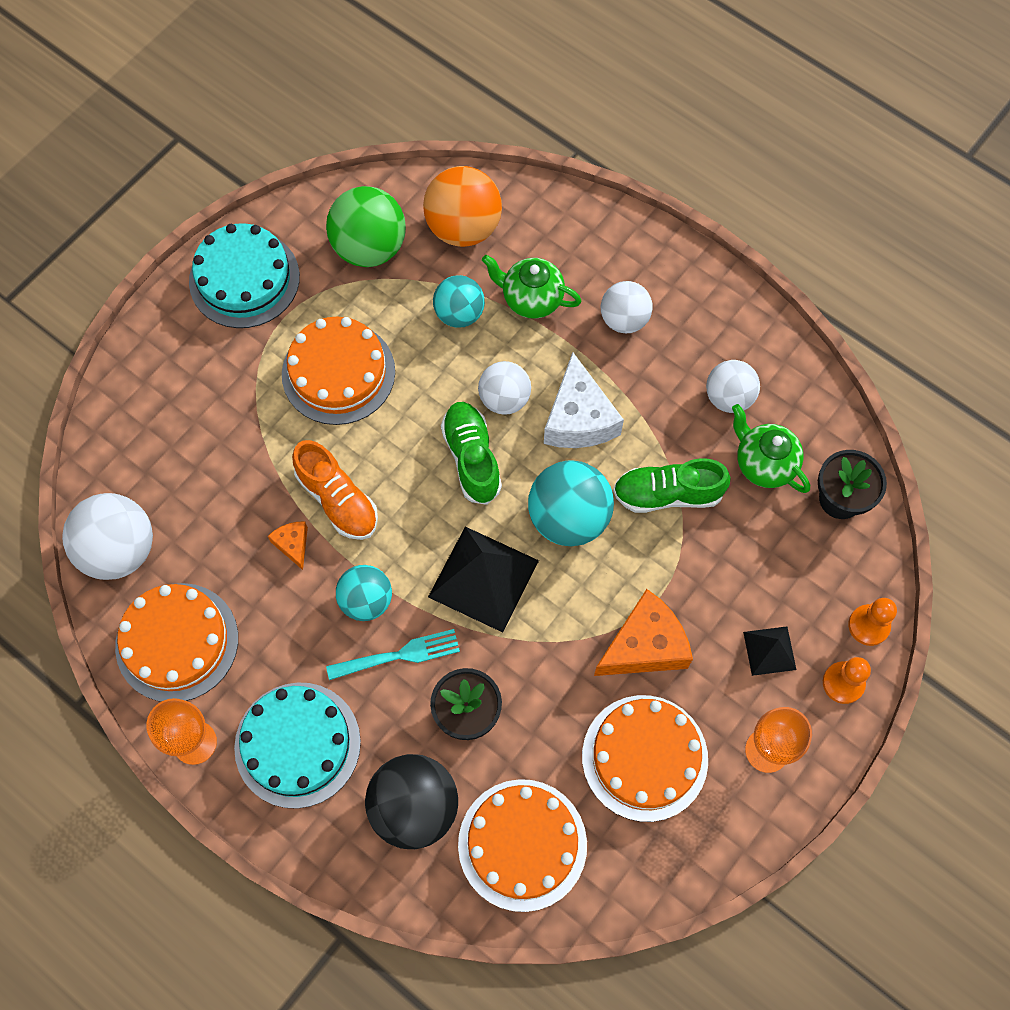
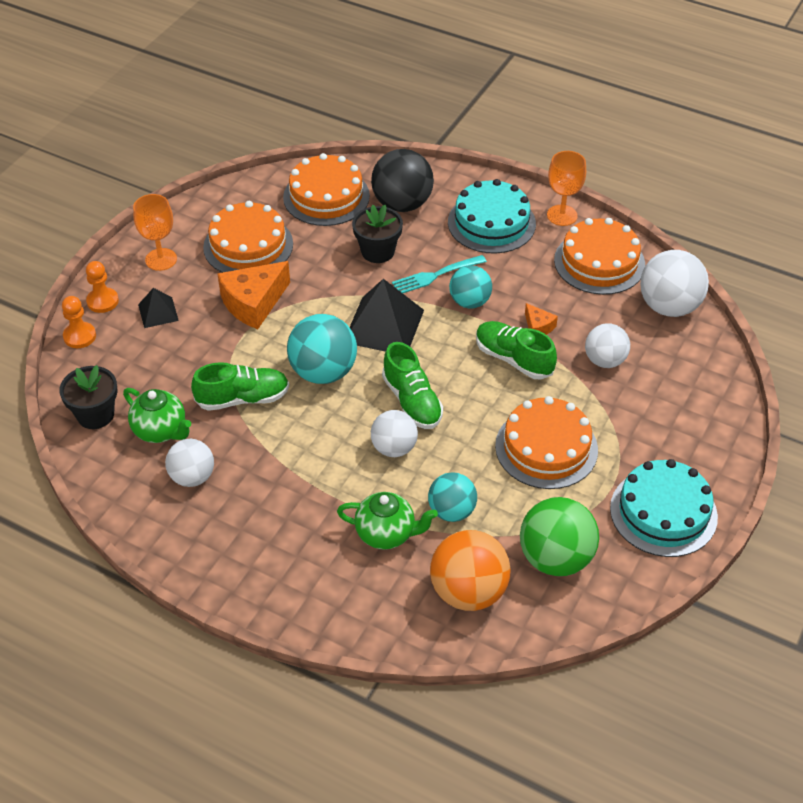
camera: 170 degrees right, 20 degrees down
(338, 500) = (513, 359): orange shoe -> green shoe
(578, 418) = (325, 442): white cheese -> none
(624, 319) = (294, 529): white ball -> white ball (605, 360)

